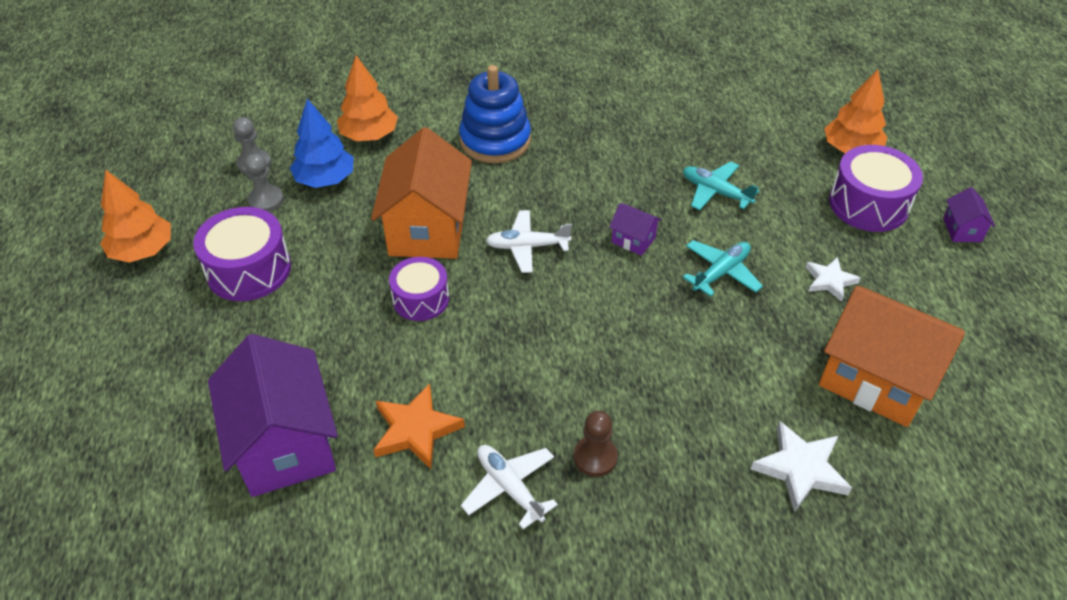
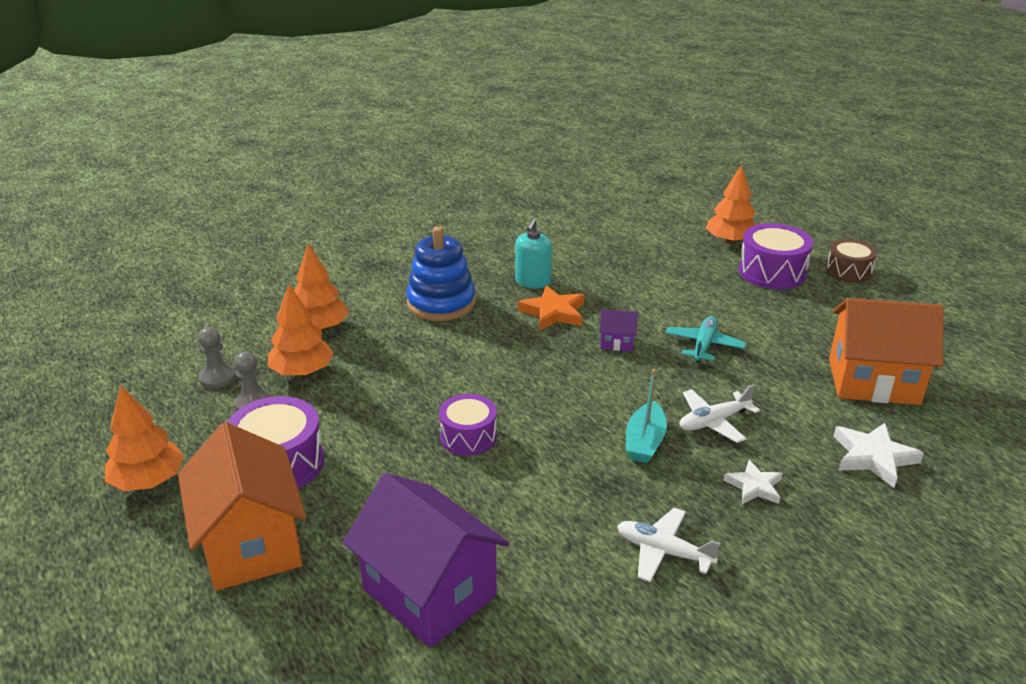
camera: 25 degrees left, 15 degrees down
(325, 179) = (302, 372): blue tree -> orange tree
(416, 429) = (545, 537): orange star -> orange star (553, 312)
(428, 229) = (432, 383): orange house -> orange house (251, 544)
(527, 247) = (532, 371): white plane -> white plane (713, 422)
(578, 364) = (644, 442): none -> turquoise boat
(595, 457) = (714, 504): brown pawn -> none
(600, 141) = (533, 282): none -> turquoise soap dispenser
(715, 192) = (654, 293): turquoise plane -> none
(829, 281) = (787, 328): white star -> white star (754, 486)
(962, 230) = (848, 271): purple house -> brown drum

